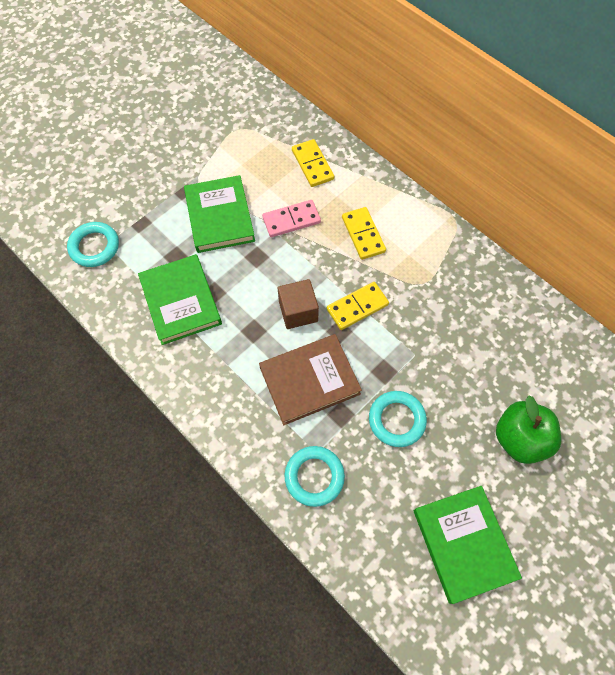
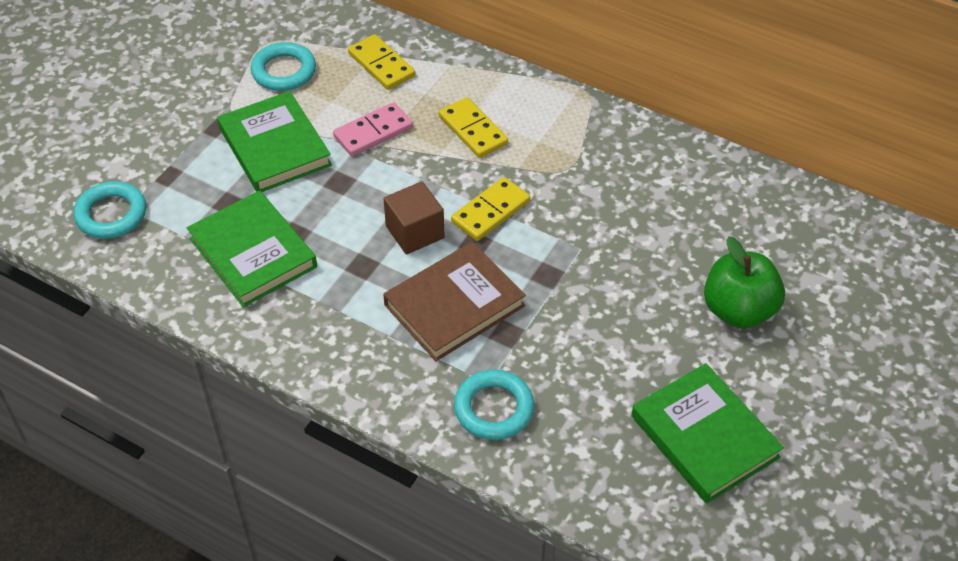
camera: 15 degrees left, 15 degrees down
(396, 420) = (580, 324): turquoise ring -> turquoise ring (284, 71)

